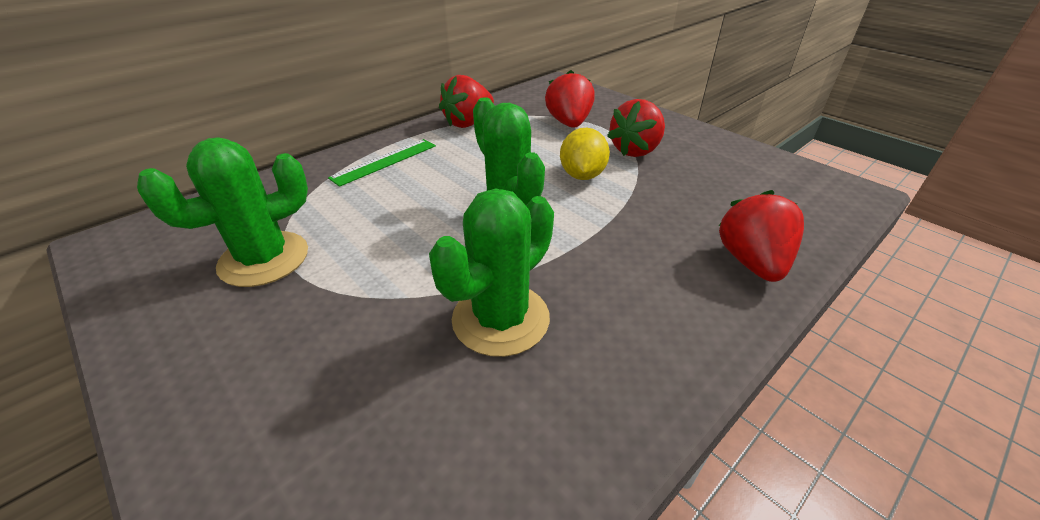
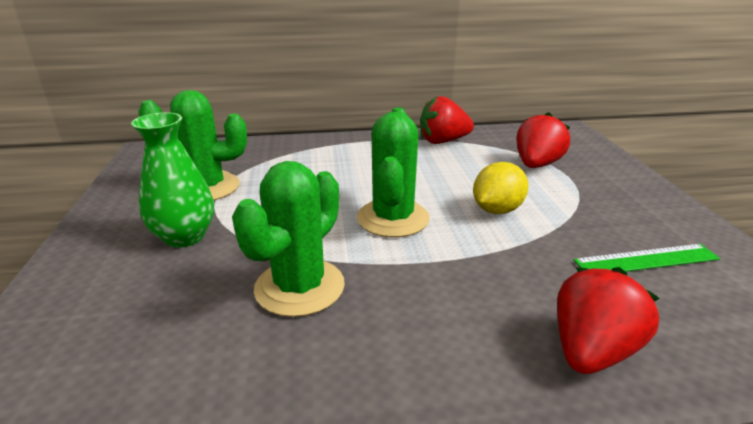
camera: 35 degrees right, 10 degrees down
(310, 326) = (184, 237): none -> green vase
(384, 161) = (347, 151): green ruler -> green ruler (646, 260)
(501, 319) = (299, 287): green cactus -> green cactus turned 45 degrees counterclockwise
(635, 150) = (580, 206): red strawberry -> none

